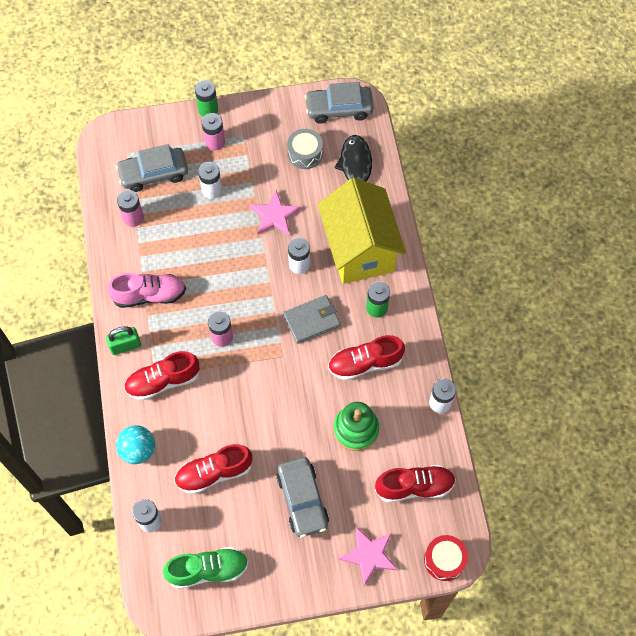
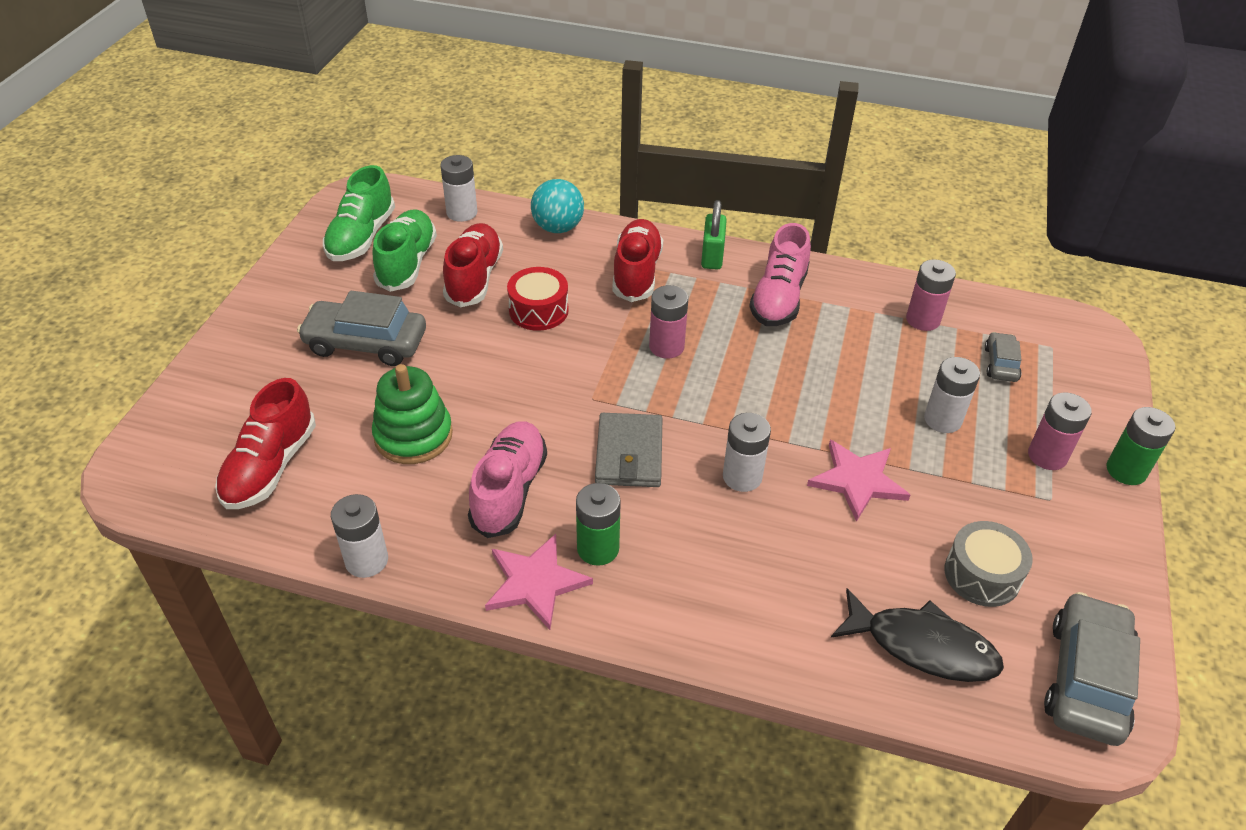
camera: 115 degrees right, 20 degrees down
(154, 174) = (1000, 364): grey car -> grey car, size x0.53
(220, 523) = (407, 263): none -> green shoe
(359, 249) = (729, 573): yellow house -> none
(365, 363) = (509, 490): red shoe -> pink shoe
(369, 555) = (231, 379): pink star -> pink star (535, 582)
(444, 560) = (141, 454): red drum -> red drum (538, 310)

